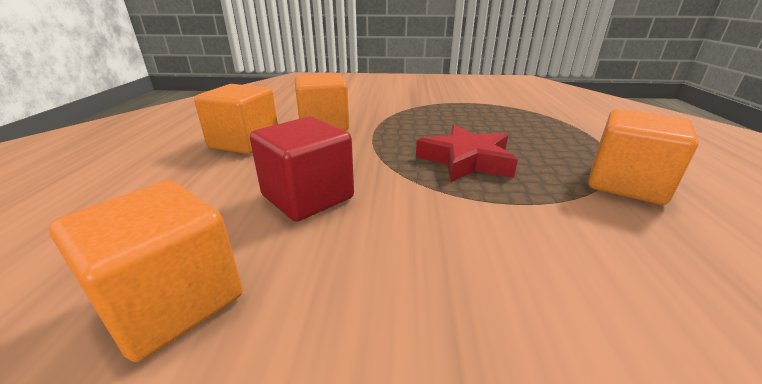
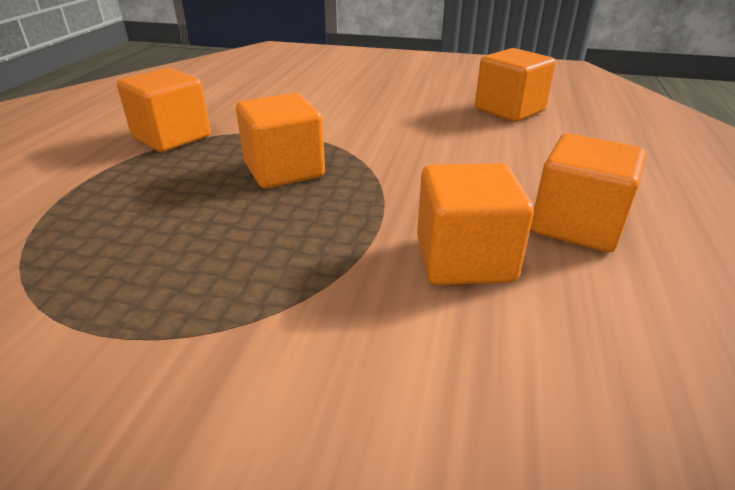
camera: 170 degrees left, 5 degrees up
(307, 197) = (456, 149): red cube -> none
(466, 160) = (284, 170): red star -> orange cube

